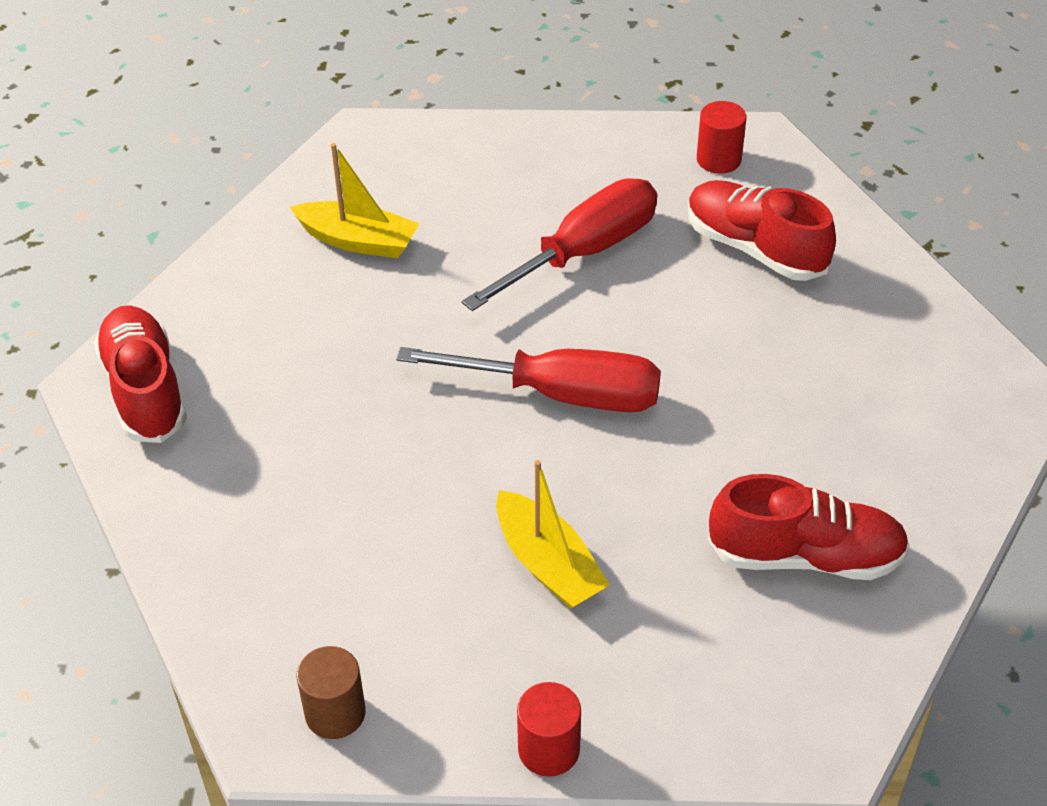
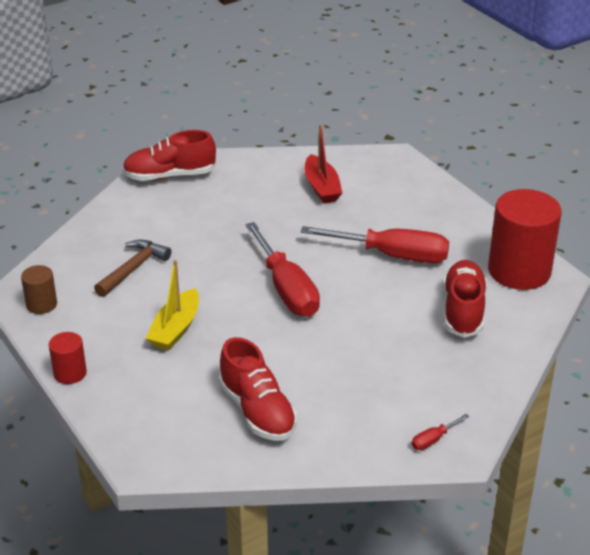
camera: 55 degrees right, 10 degrees down
(145, 390) = (169, 176): red shoe -> red shoe turned 135 degrees counterclockwise
(351, 548) = (133, 269): none -> brown hammer
(358, 241) = (322, 187): yellow boat -> red boat
(718, 159) = (519, 271): red cylinder -> red cylinder, size x2.11
(983, 406) = (434, 439): none -> red screwdriver

